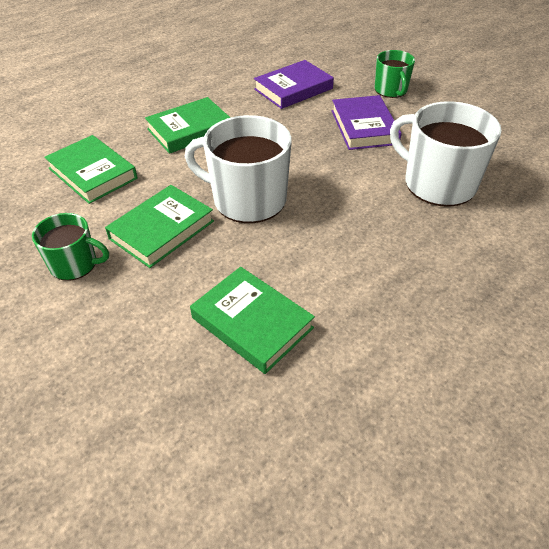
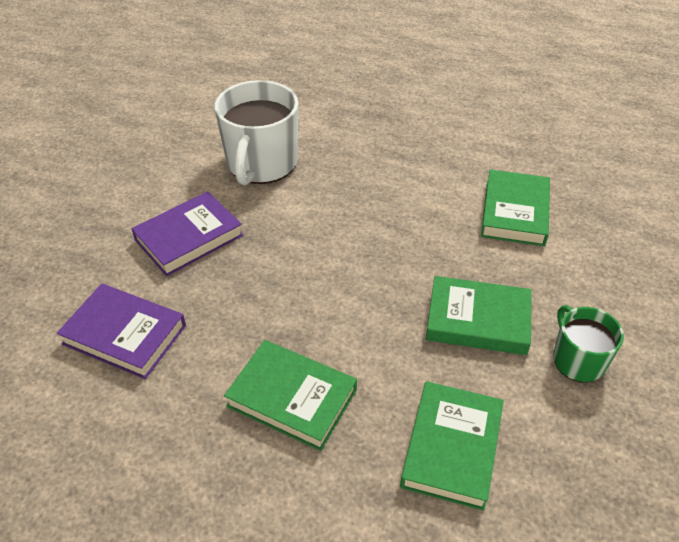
camera: 120 degrees left, 0 degrees up
(247, 199) = (382, 278): white mug -> none
(391, 90) = (87, 240): green mug -> none

